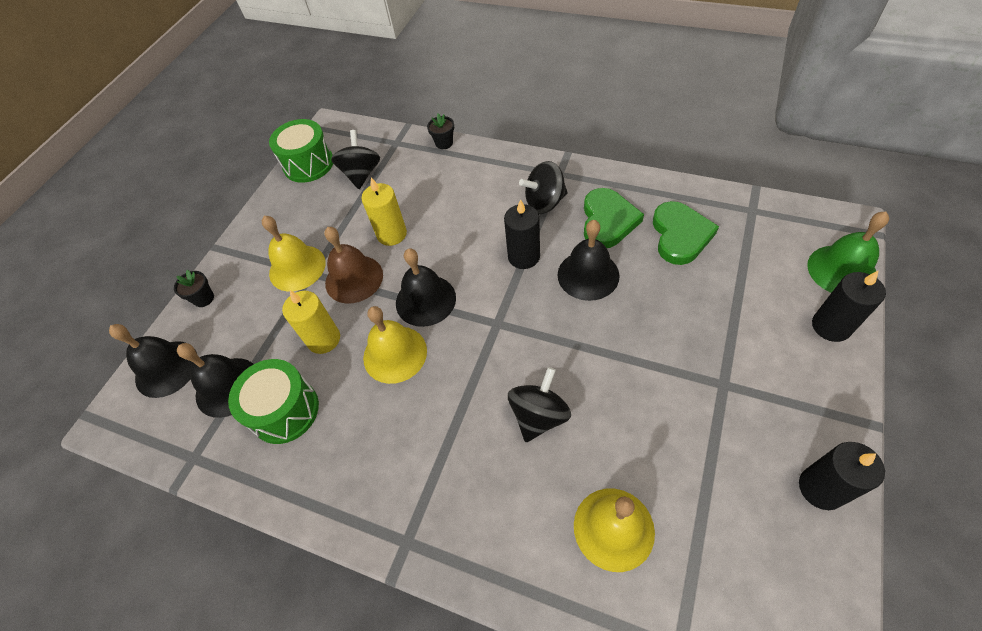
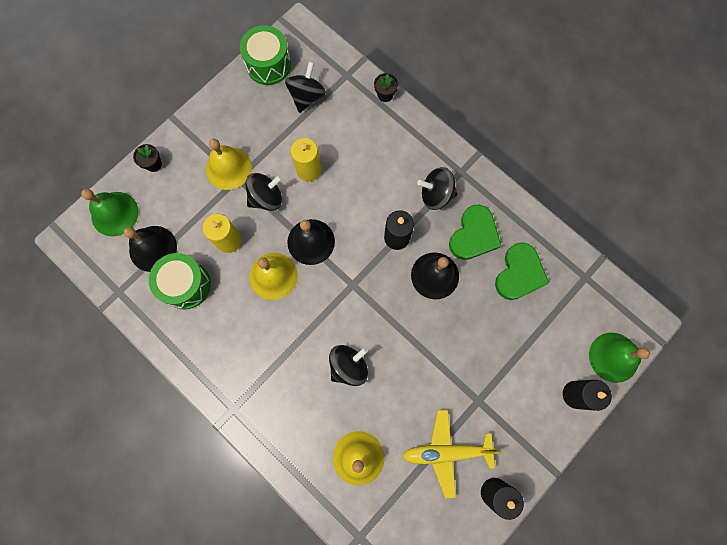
camera: 15 degrees right, 20 degrees up
(166, 368) = (114, 213): black bell -> green bell
(354, 279) = (266, 198): brown bell -> black spinning top
(725, 464) = (447, 452): none -> yellow plane

